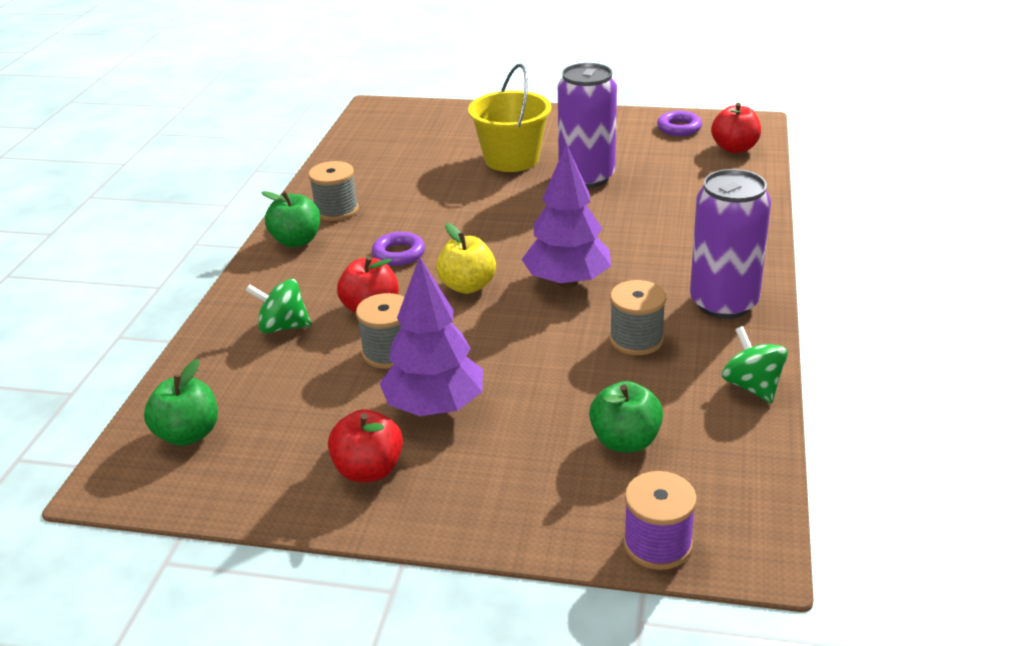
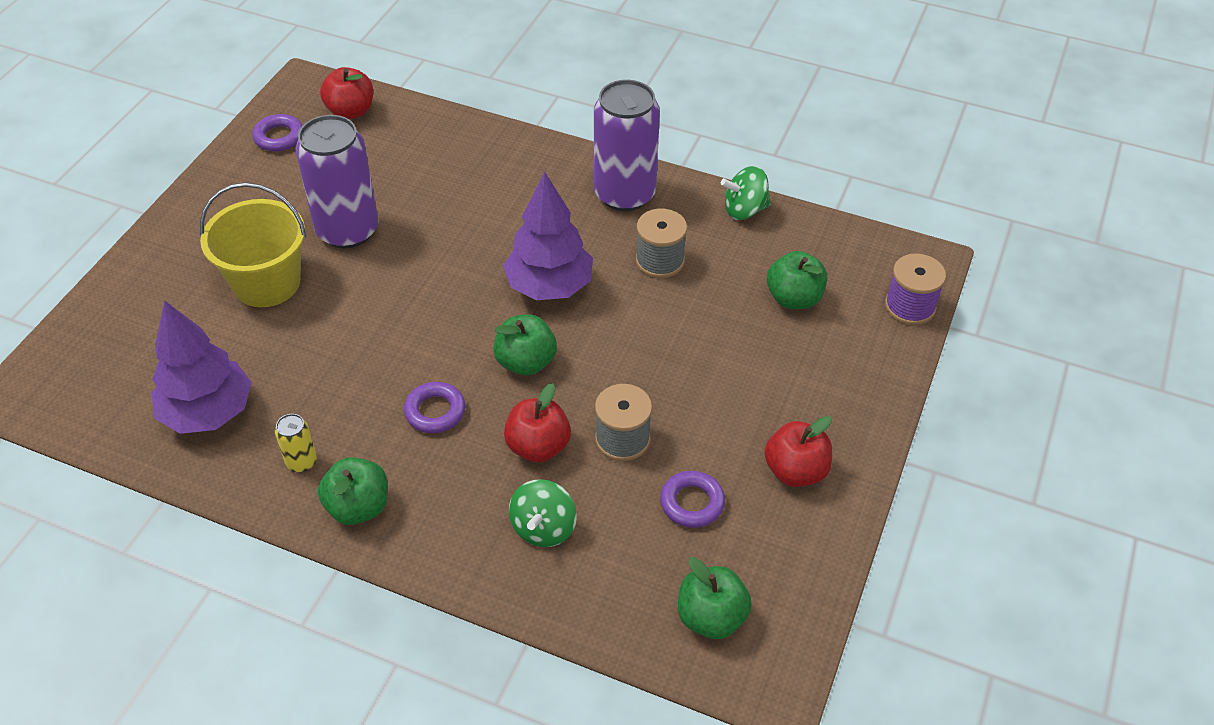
camera: 80 degrees left, 15 degrees up
(319, 405) = (692, 503): none -> purple ring
(336, 210) = (301, 462): grey spool -> yellow can
(435, 407) = (719, 414): purple tree -> purple tree (208, 413)
(467, 286) = (526, 362): yellow apple -> green apple

